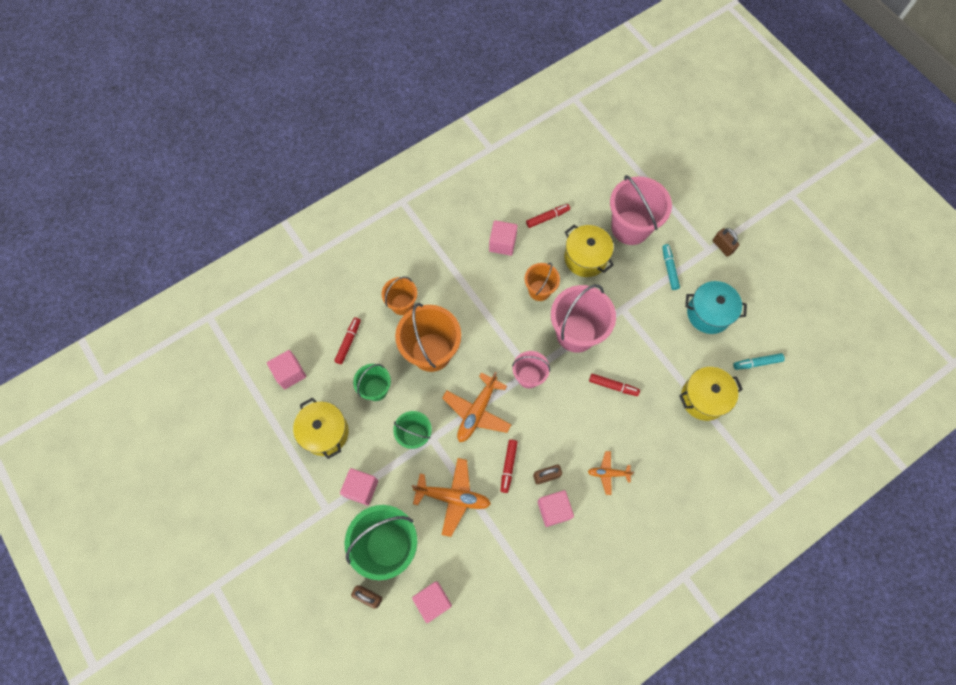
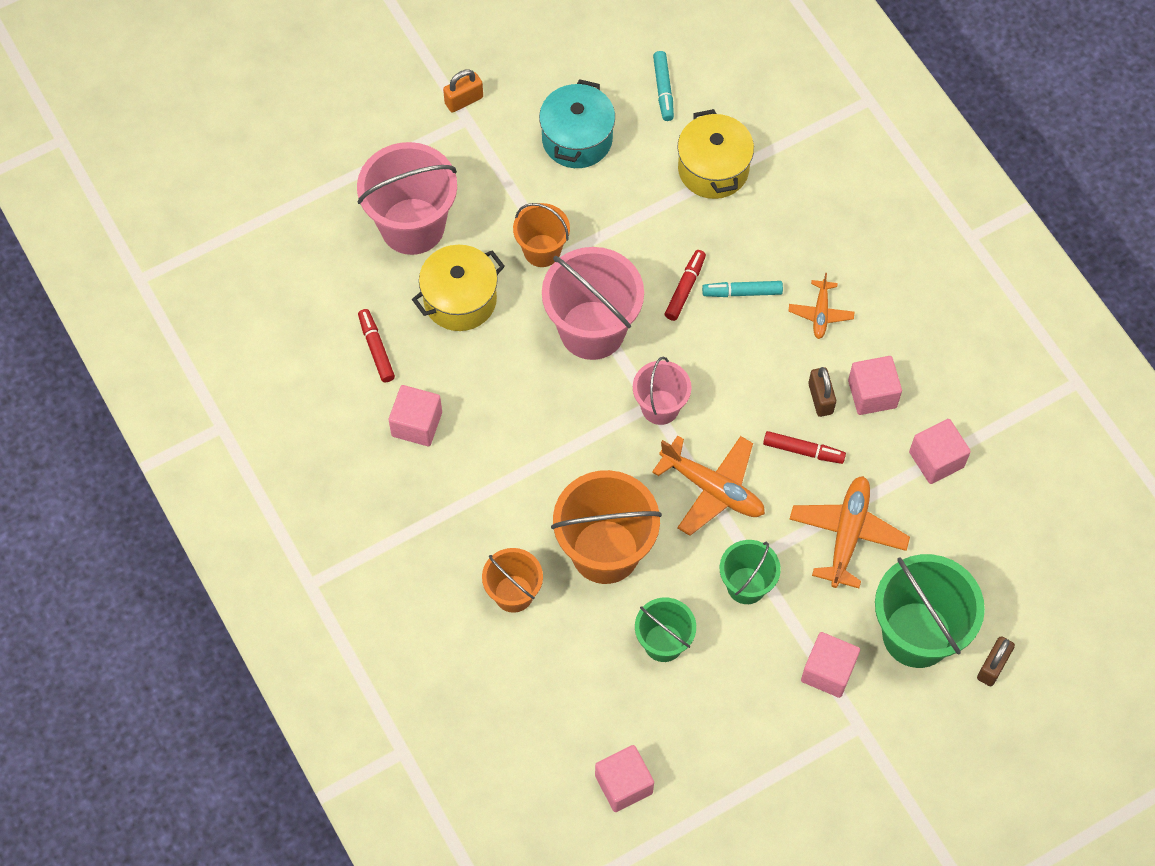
camera: 85 degrees left, 5 degrees down
(325, 432) = (732, 727): yellow pot -> none
(348, 342) = (575, 685): red marker -> none
(433, 601) = (1001, 574): pink cube -> pink cube (936, 459)
(539, 290) = (511, 375): orange bucket -> orange bucket (542, 250)
(669, 269) = (494, 181): turquoise marker -> turquoise marker (742, 292)
(722, 246) = (464, 100): brown padlock -> orange padlock

